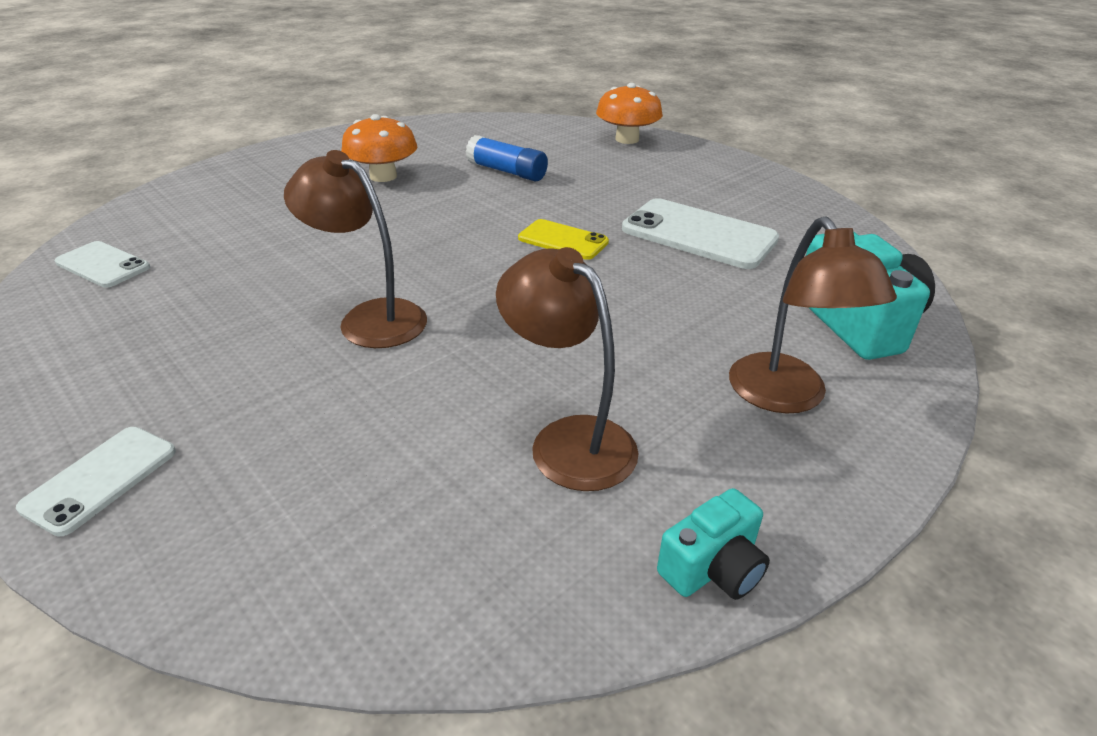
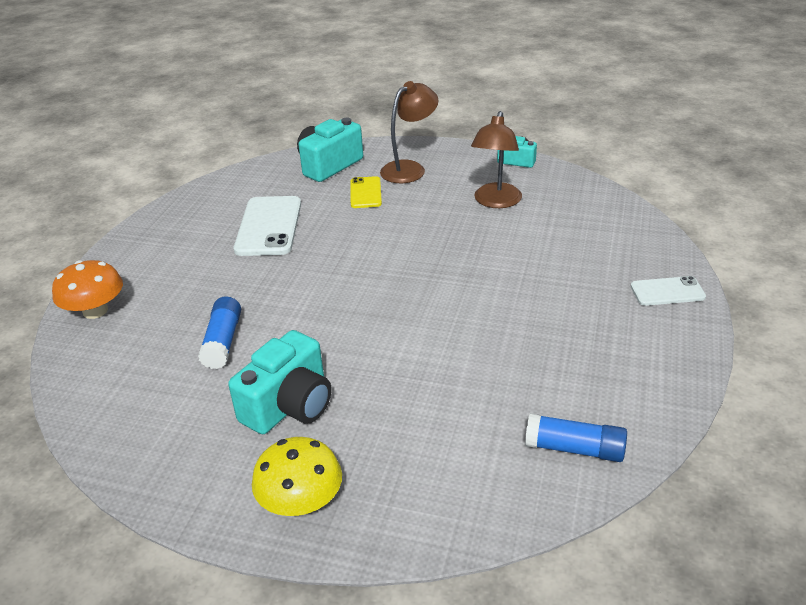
camera: 120 degrees left, 0 degrees up
(103, 265) = (574, 449): white phone -> blue glue stick
(288, 159) = (301, 502): none -> yellow mushroom
(369, 318) = (483, 291): brown lamp -> none
(383, 176) = (289, 405): orange mushroom -> turquoise camera
(563, 240) = (323, 268): yellow phone -> yellow phone (365, 193)

